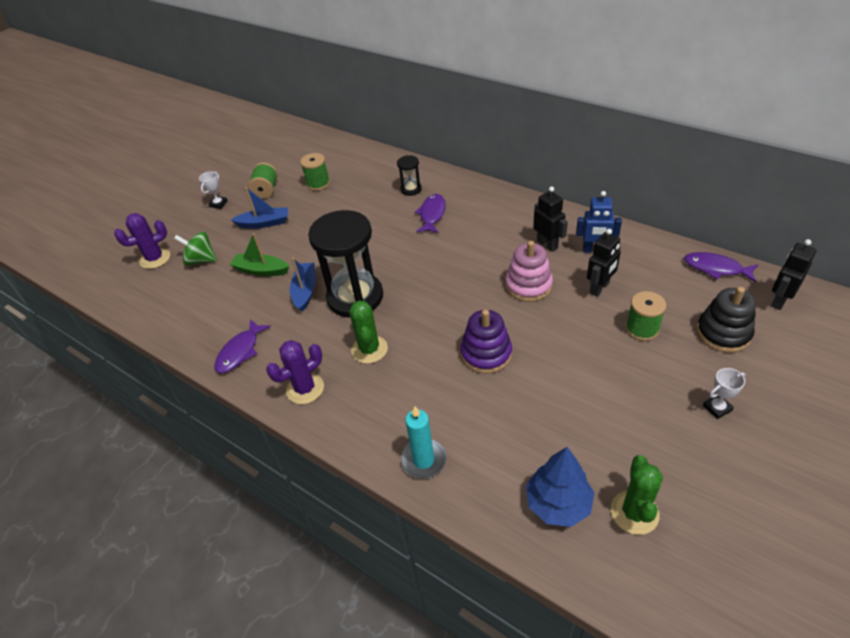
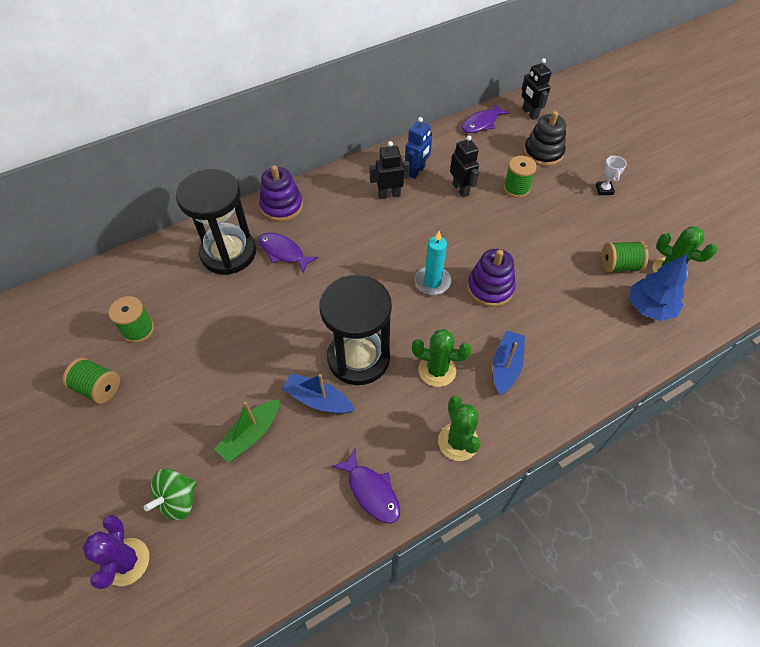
camera: 70 degrees left, 10 degrees up
(218, 204) = (75, 451): white trophy -> none
(264, 223) = (165, 408): blue boat -> blue boat (506, 366)
(305, 389) = (458, 441): purple cactus -> green cactus
(411, 189) = (228, 253): black hourglass -> black hourglass, size x2.26
(423, 460) = (580, 375): turquoise candle -> turquoise candle (432, 282)
(479, 193) = (281, 206): none -> purple stacking toy
(528, 285) = (429, 228): pink stacking toy -> none
(601, 456) = (619, 265): none -> green spool

